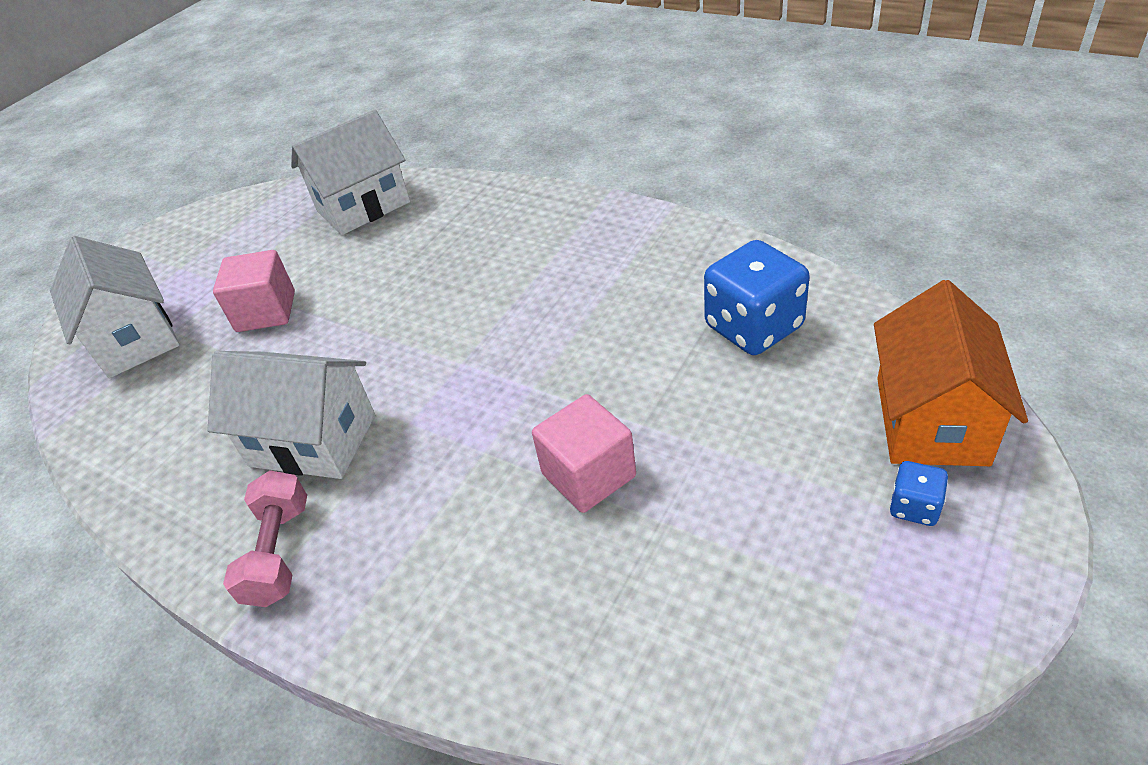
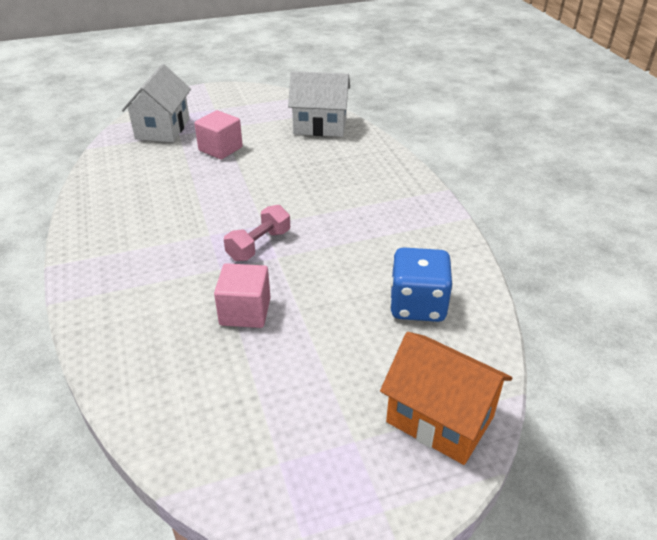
camera: 35 degrees right, 5 degrees down
(279, 553) = (100, 250): pink dumbbell -> pink dumbbell (259, 245)
(313, 441) = (167, 215): white house -> none
(914, 507) = (365, 449): blue dice -> none
(931, 420) = (440, 419): orange house -> orange house turned 75 degrees clockwise

